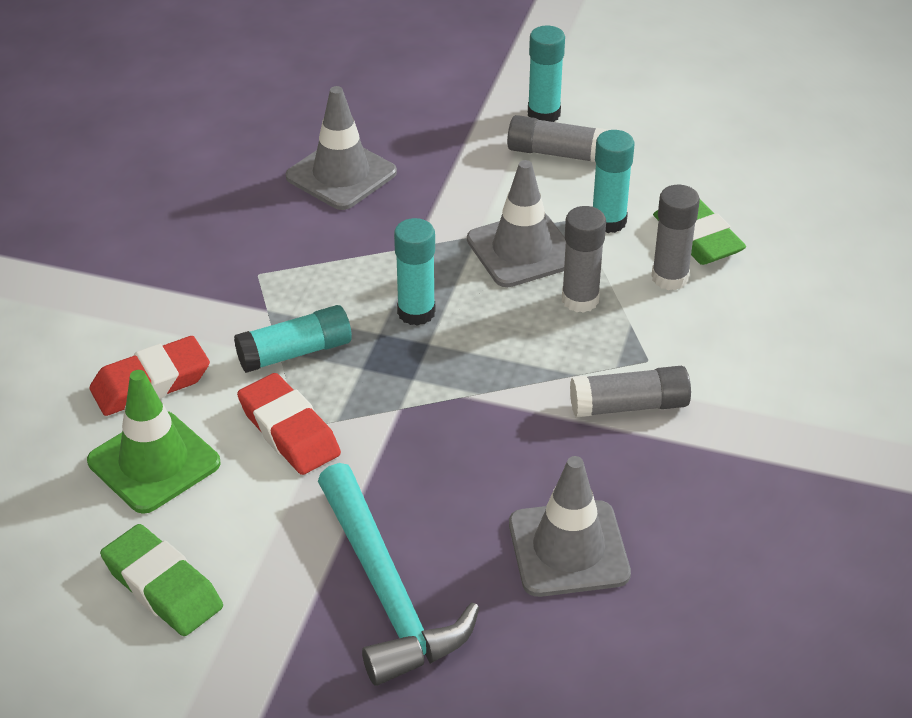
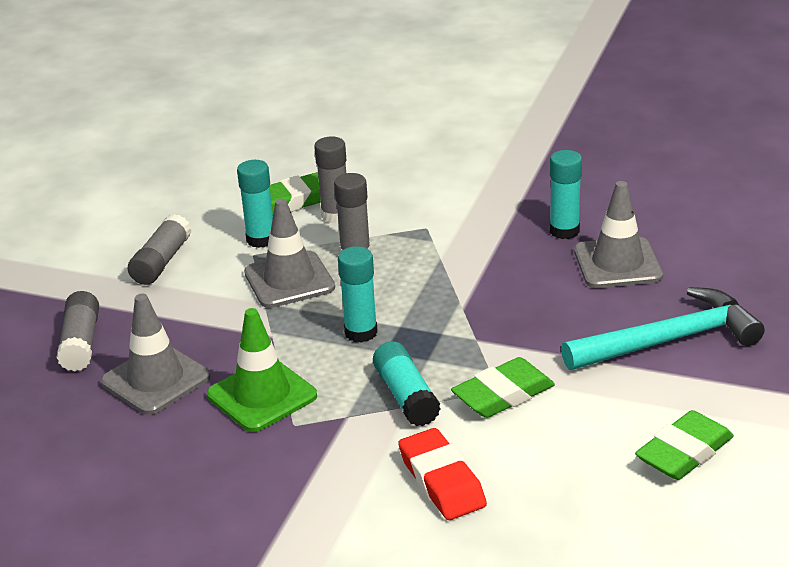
camera: 85 degrees left, 10 degrees down
(154, 462) = (543, 470): green traffic cone -> green traffic cone (262, 395)
(289, 431) = (503, 395): red eraser -> green eraser
(544, 114) = (101, 268): turquoise glue stick -> turquoise glue stick (564, 231)
(629, 406) = (475, 236): grey glue stick -> grey glue stick (81, 343)

